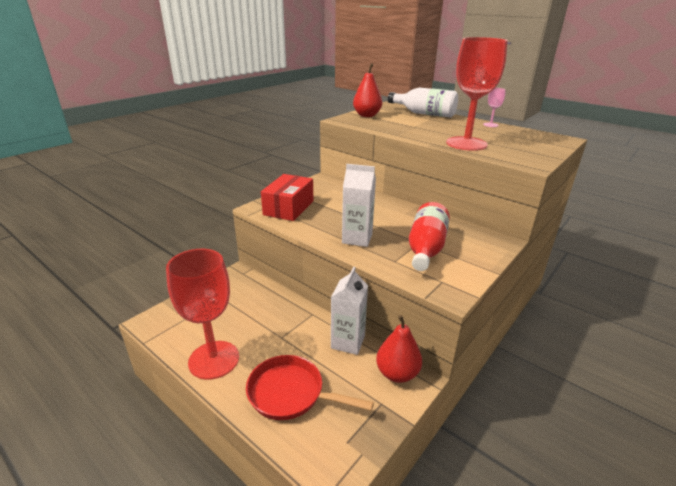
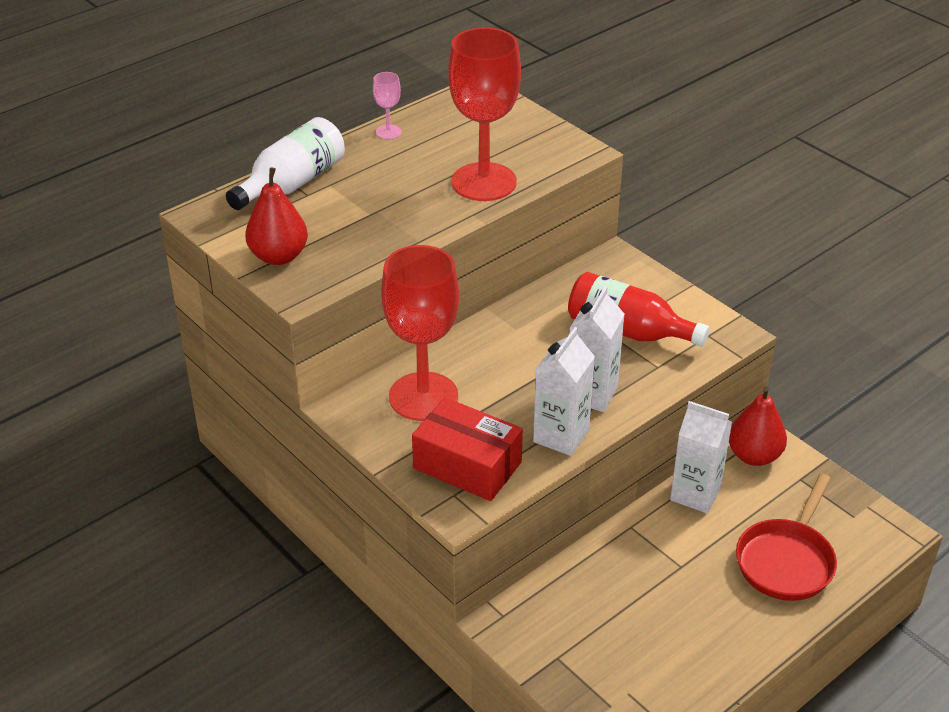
camera: 80 degrees left, 10 degrees up
(214, 360) = (725, 645): red goblet -> red goblet (423, 396)
(317, 231) = (561, 436): none -> white carton

